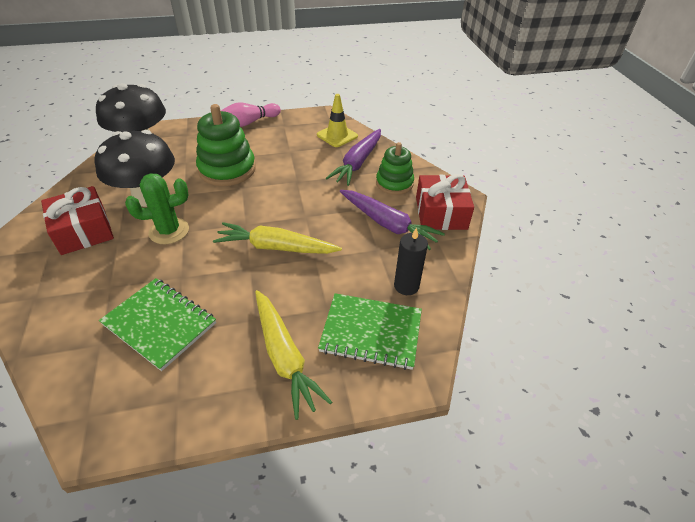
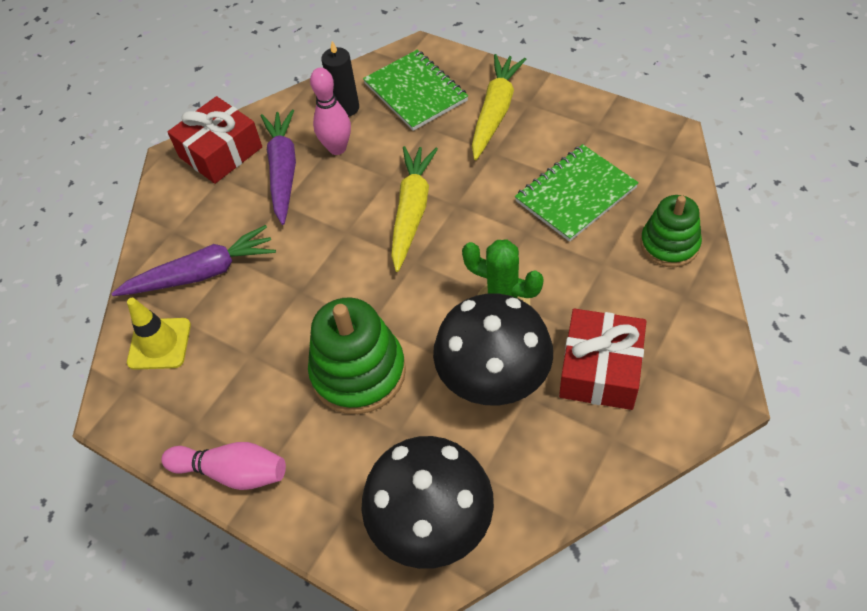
camera: 130 degrees left, 10 degrees up
(159, 324) = (575, 194): green notebook -> green notebook turned 60 degrees clockwise
(276, 247) = (412, 211): yellow carrot -> yellow carrot turned 135 degrees counterclockwise
(373, 256) = (337, 148): none -> pink bowling pin
(394, 183) = (208, 215): green stacking toy -> green stacking toy (669, 244)

